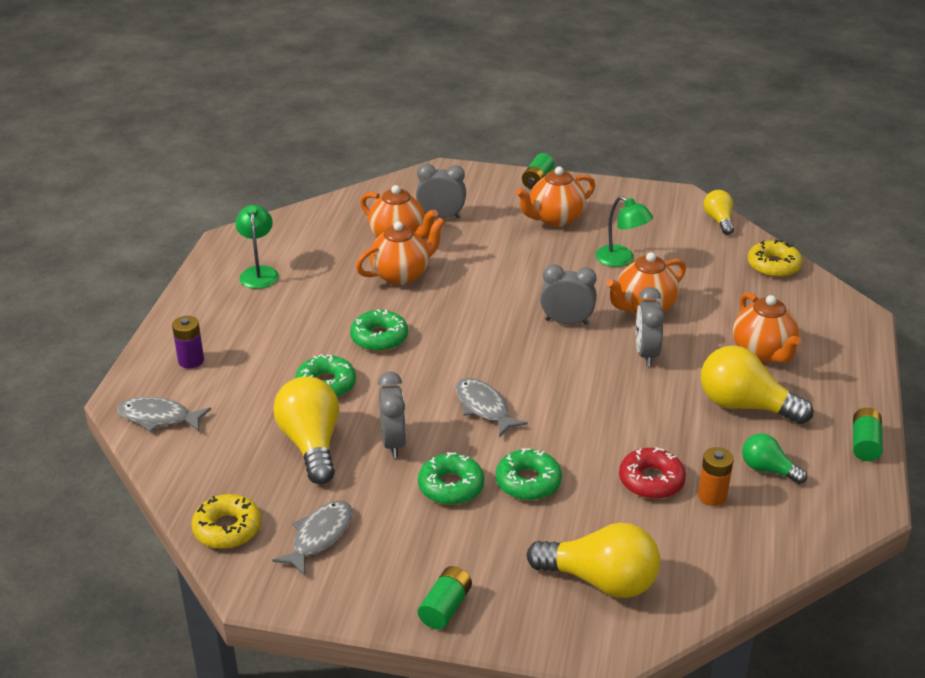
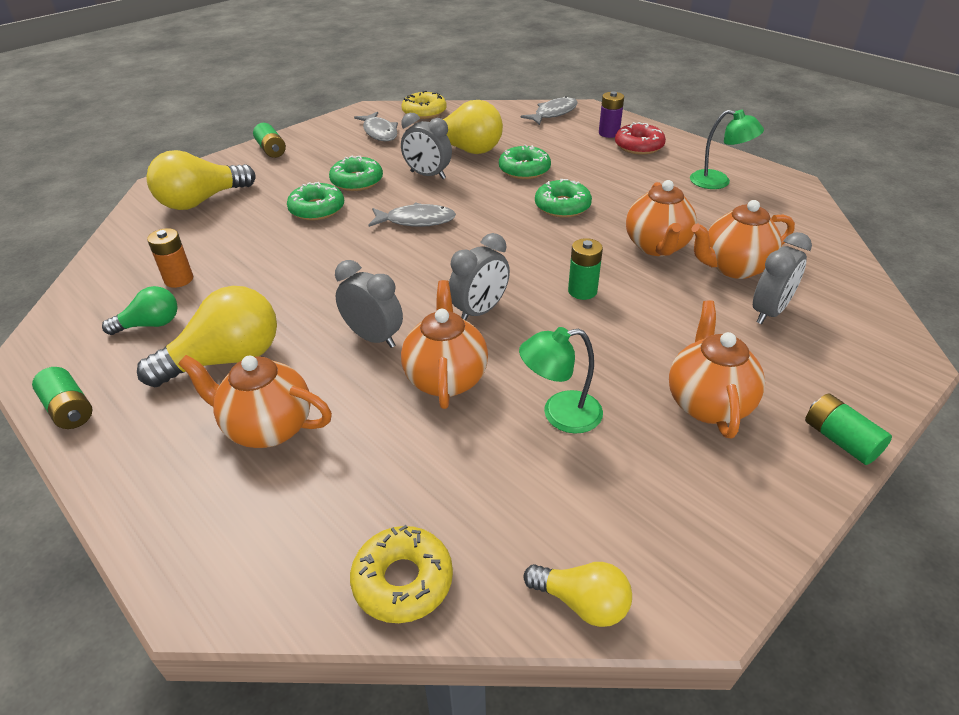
camera: 125 degrees right, 5 degrees up
(495, 289) = (582, 291): none -> green battery
(651, 480) = (237, 259): red donut -> red donut (639, 146)

